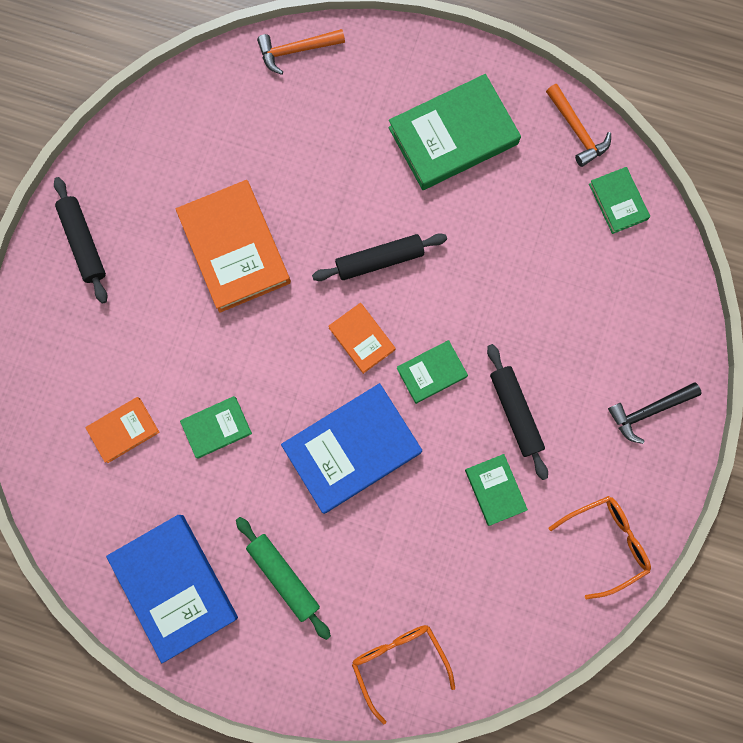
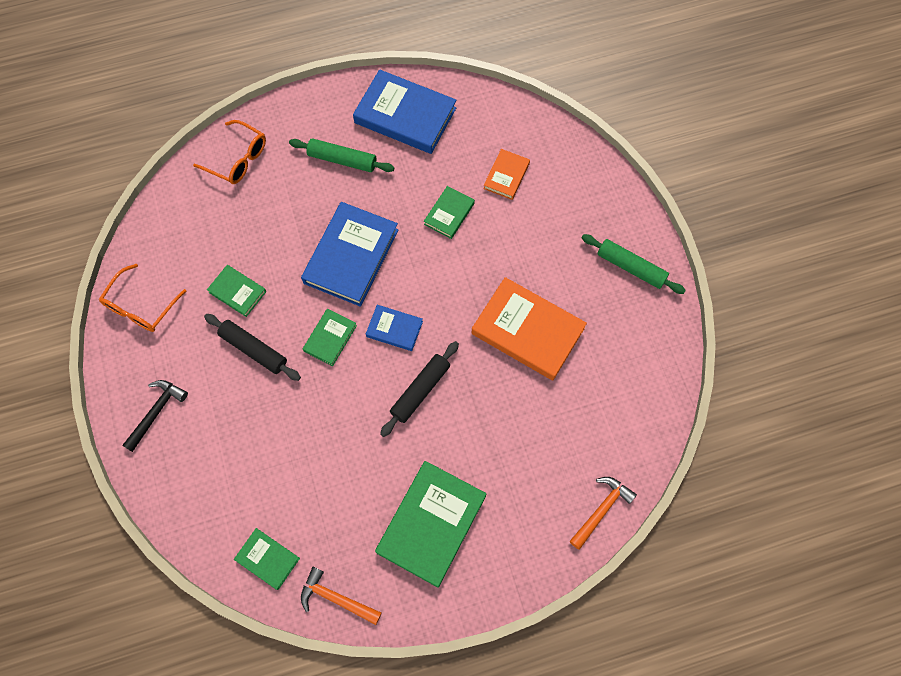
camera: 145 degrees right, 10 degrees down
(83, 243) = (631, 267): black rolling pin -> green rolling pin
(362, 339) = (394, 329): orange book -> blue book

